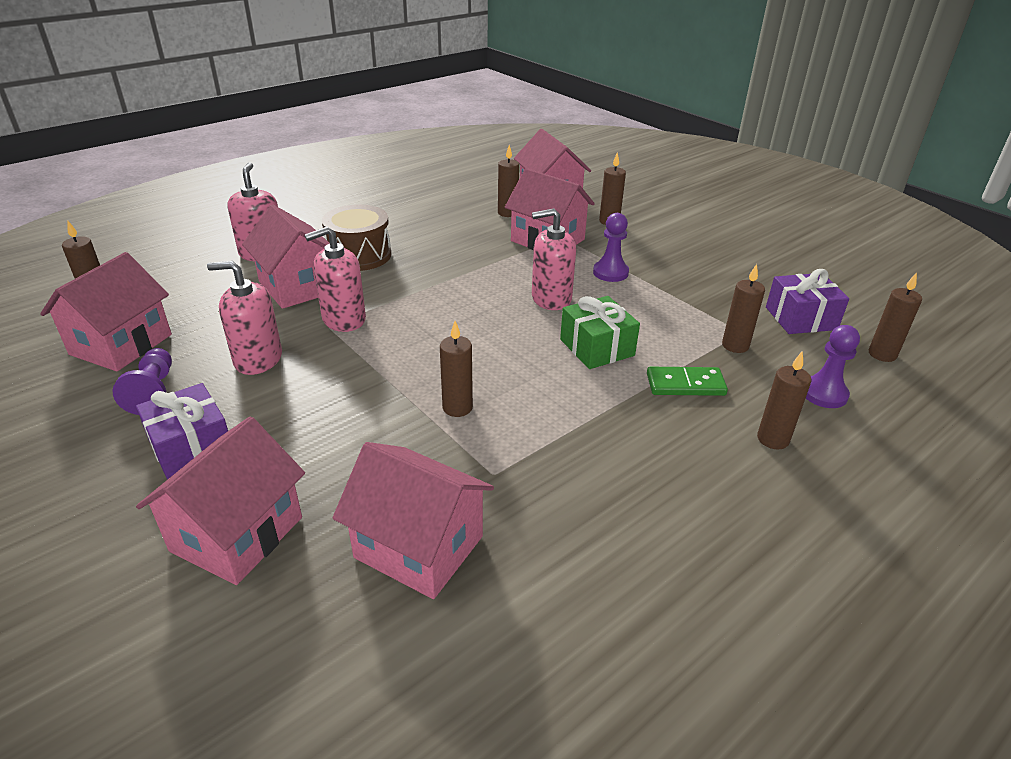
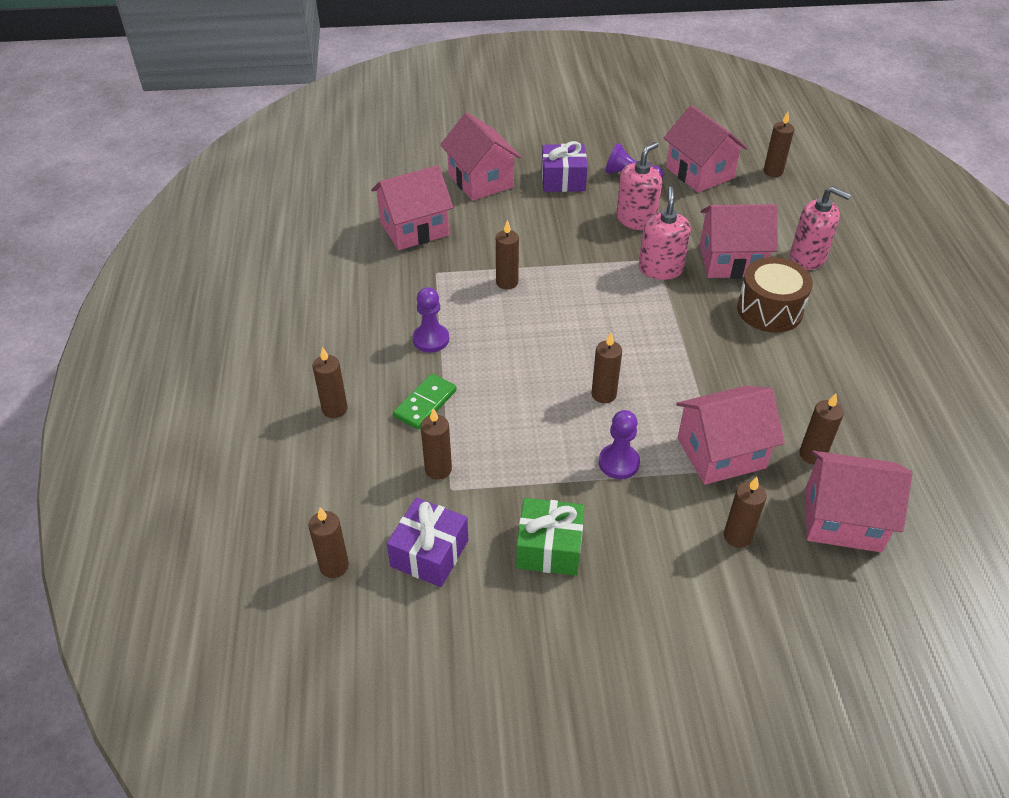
camera: 125 degrees right, 10 degrees up
(551, 298) = (603, 394): pink soap dispenser -> brown candle
(597, 347) = (511, 382): green gift -> green gift (549, 548)
(824, 394) = (339, 477): purple pawn -> purple pawn (431, 339)

